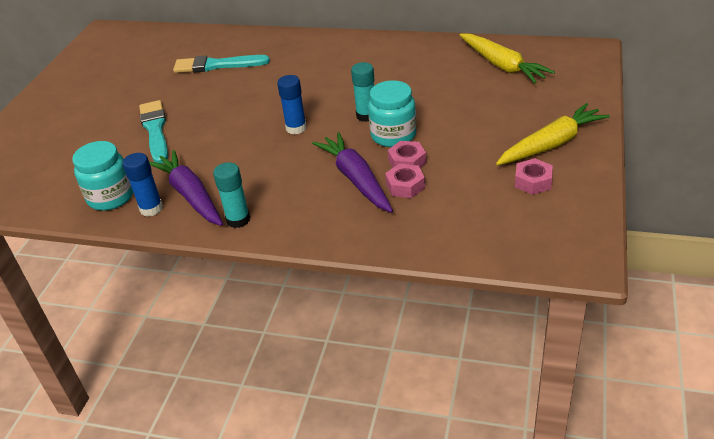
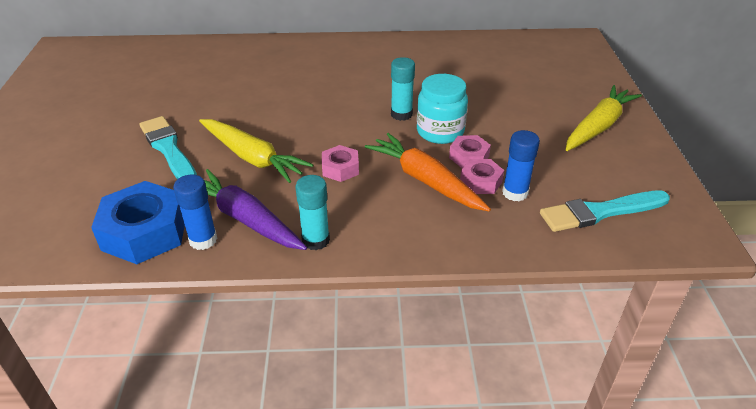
camera: 20 degrees left, 0 degrees up
(111, 197) = (145, 232): turquoise jar -> blue nut
(217, 65) = (211, 75): turquoise brush -> turquoise brush (600, 212)
(296, 128) = (332, 133): blue glue stick -> blue glue stick (515, 193)
(356, 179) = (425, 180): purple carrot -> orange carrot
(502, 65) = (508, 57): yellow carrot -> yellow carrot (252, 158)
(533, 181) = (603, 164): pink nut -> pink nut (340, 168)

